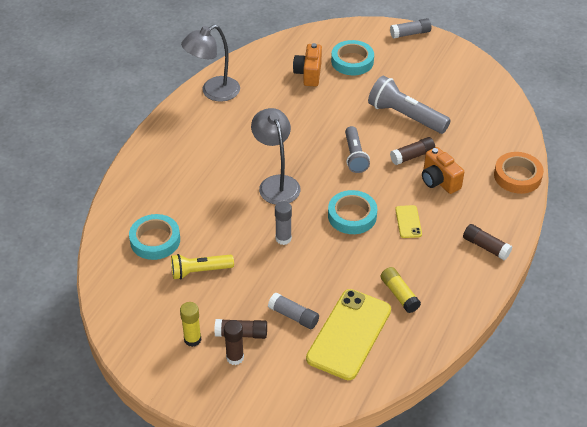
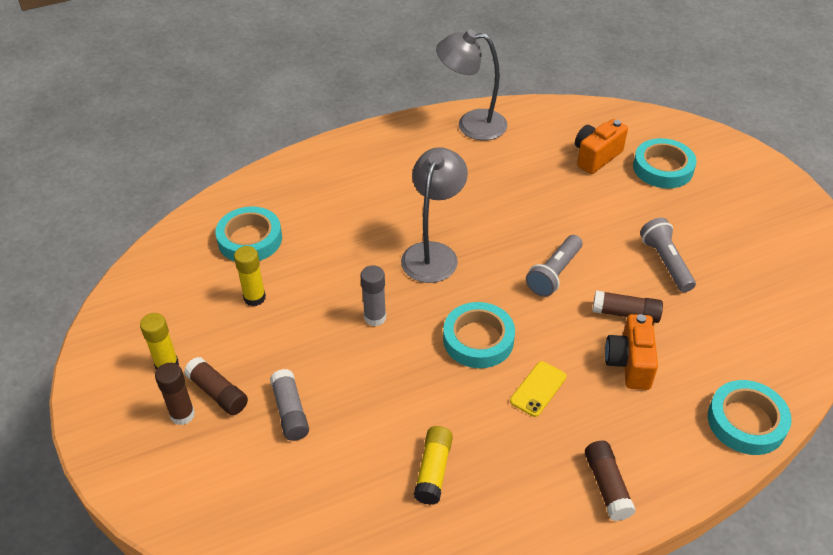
camera: 40 degrees right, 0 degrees up
(200, 271) = (254, 298): yellow flashlight -> yellow glue stick
(349, 334) = (325, 477): yellow phone -> none
(405, 116) = (665, 262): grey flashlight -> grey flashlight, size x0.66
(410, 33) = (770, 172): grey glue stick -> none
(517, 176) = (746, 421): orange tape -> turquoise tape

